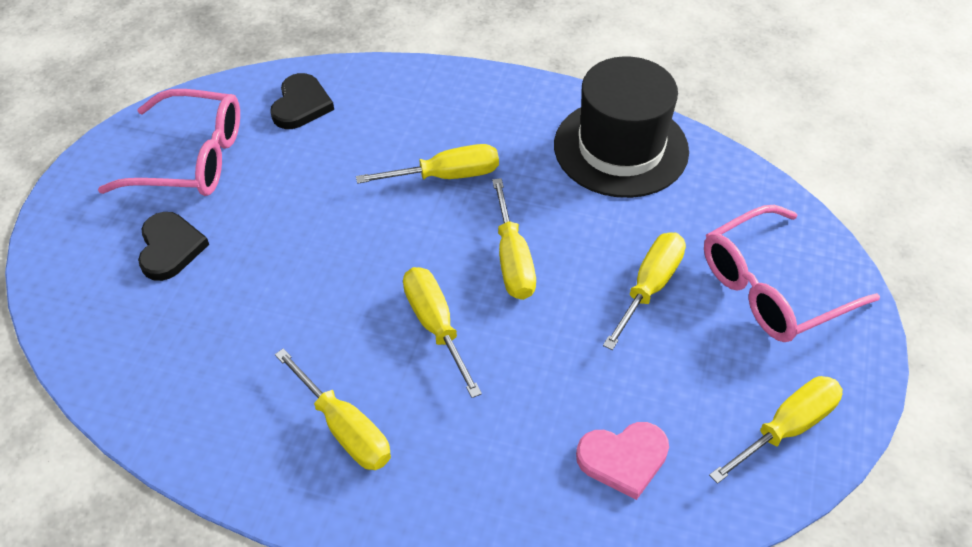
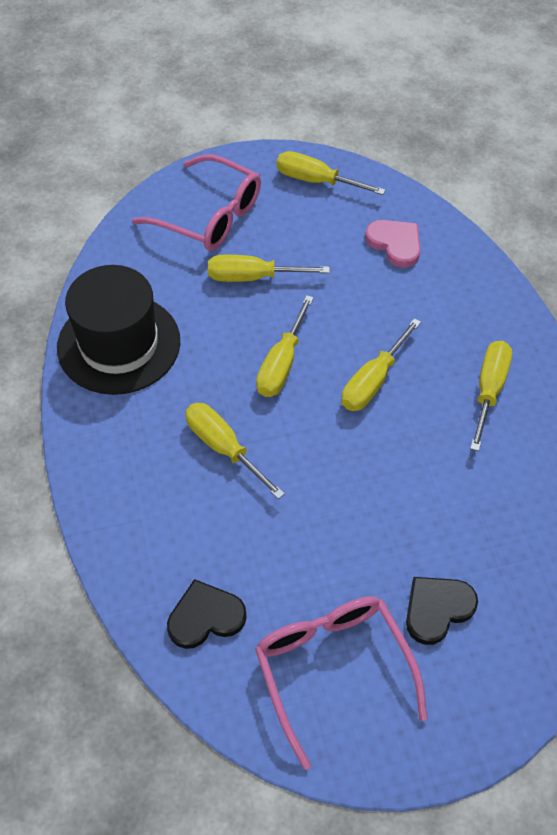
camera: 120 degrees left, 5 degrees up
(512, 259) = (281, 363): yellow screwdriver -> yellow screwdriver turned 150 degrees clockwise

